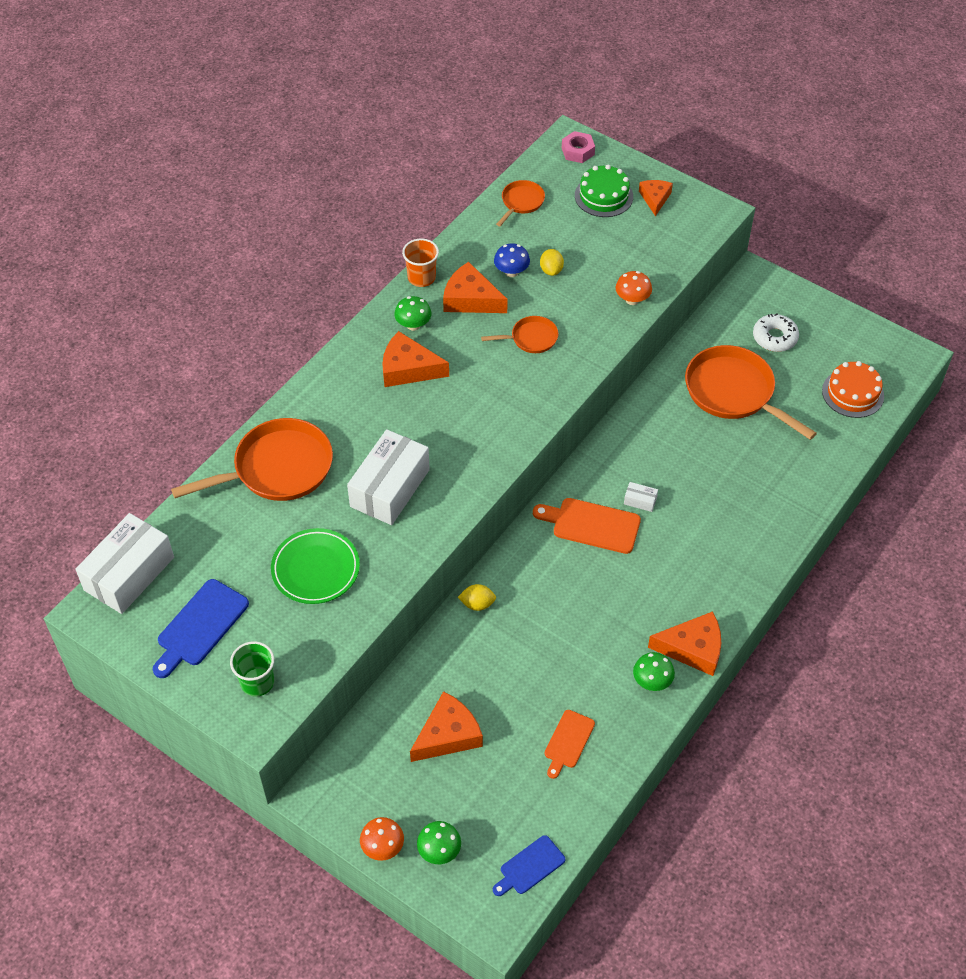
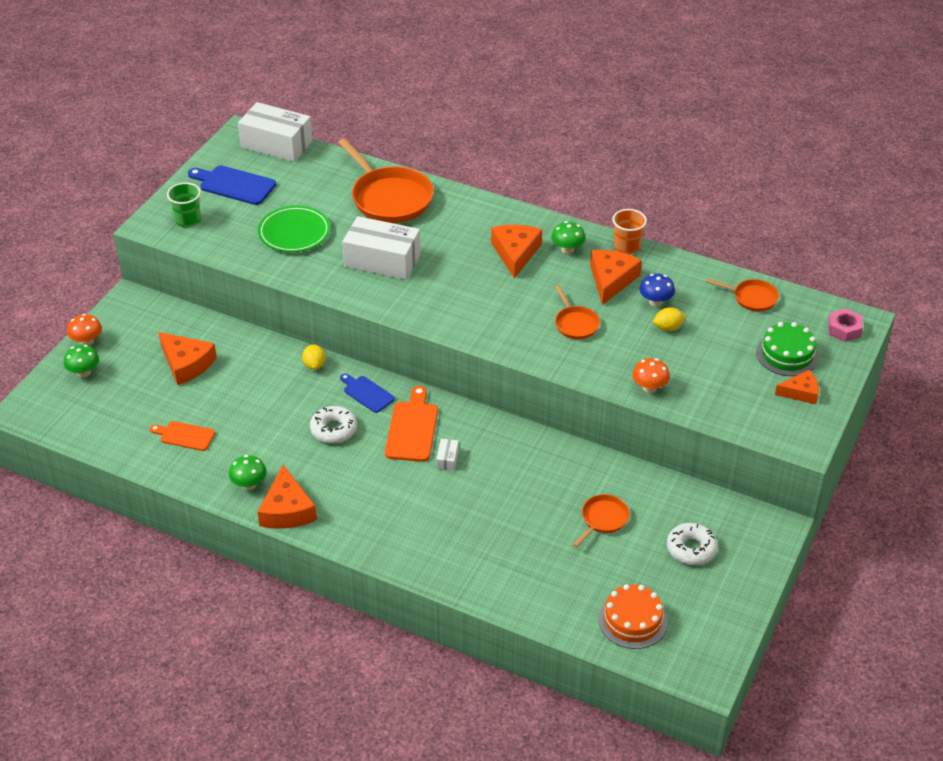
camera: 80 degrees right, 10 degrees down
(530, 867) = (70, 425): blue cutting board -> blue cutting board (367, 393)
(582, 595) = (333, 430): none -> white donut
(734, 392) = (603, 519): orange pan -> orange pan, size x0.51

